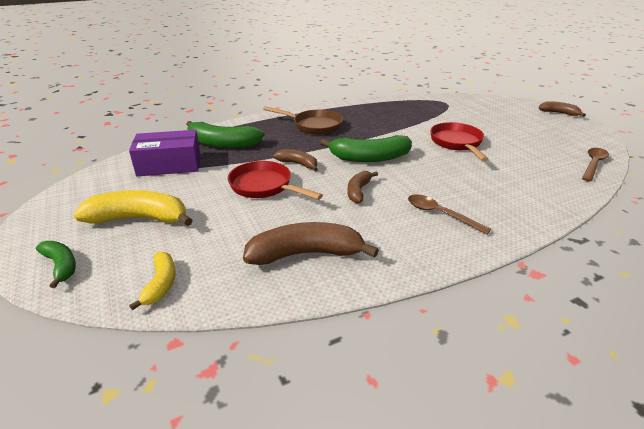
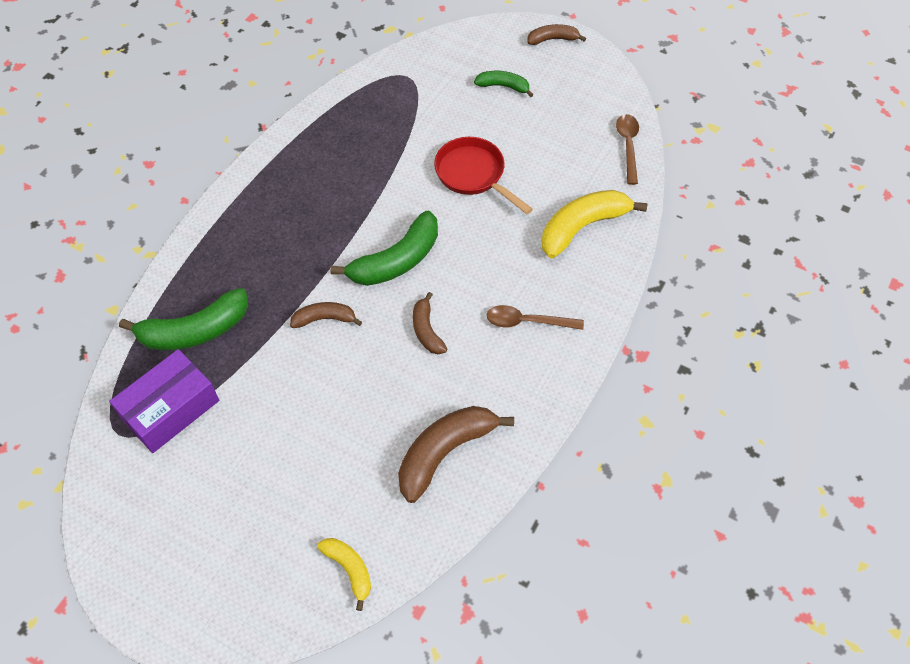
camera: 35 degrees left, 25 degrees up
(61, 266) = (230, 614): green banana -> green banana (503, 86)
(139, 219) = (236, 511): yellow banana -> yellow banana (582, 227)
(264, 186) = (321, 381): red pan -> none
(313, 126) = (277, 225): brown pan -> none

